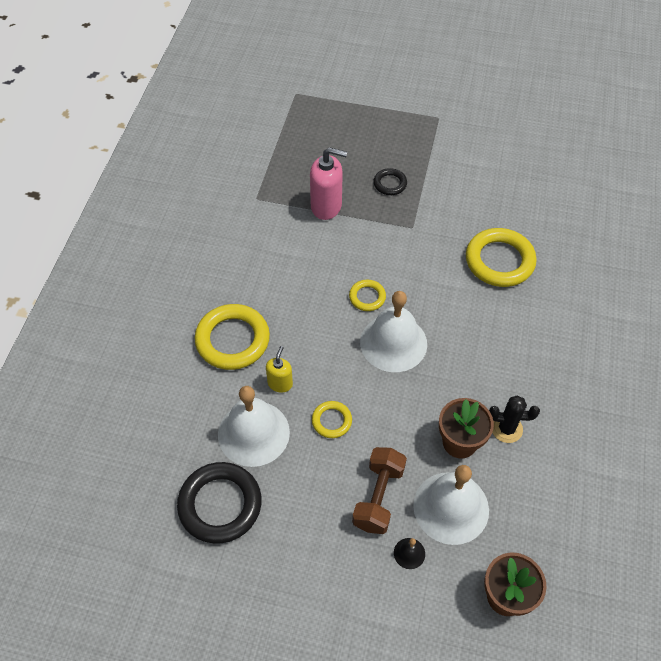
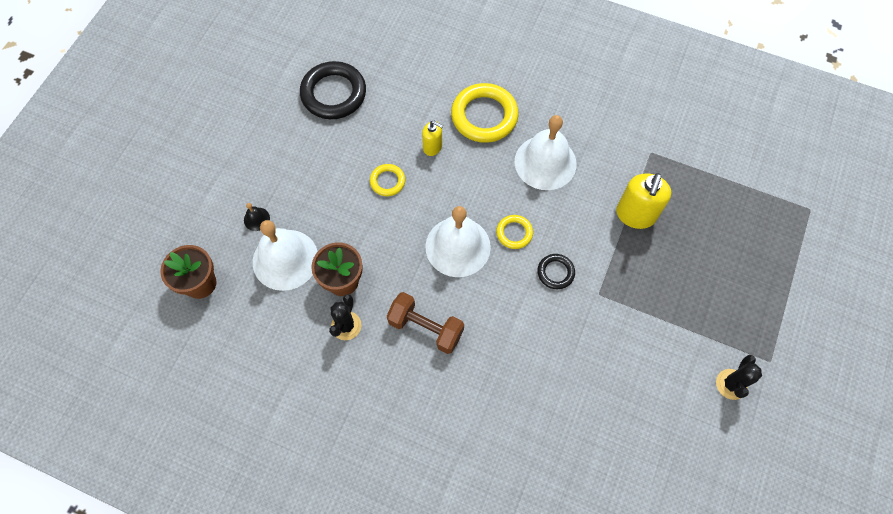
camera: 100 degrees right, 10 degrees up
(253, 433) = (389, 122): white bell -> white bell (545, 162)
(326, 206) = (635, 215): pink soap dispenser -> yellow soap dispenser
(378, 497) = (309, 205): brown dumbbell -> brown dumbbell (426, 328)
(390, 184) = (663, 283): black ring -> black ring (555, 272)
(465, 139) = (731, 384): none -> black cactus
(499, 261) = (542, 374): yellow ring -> none

